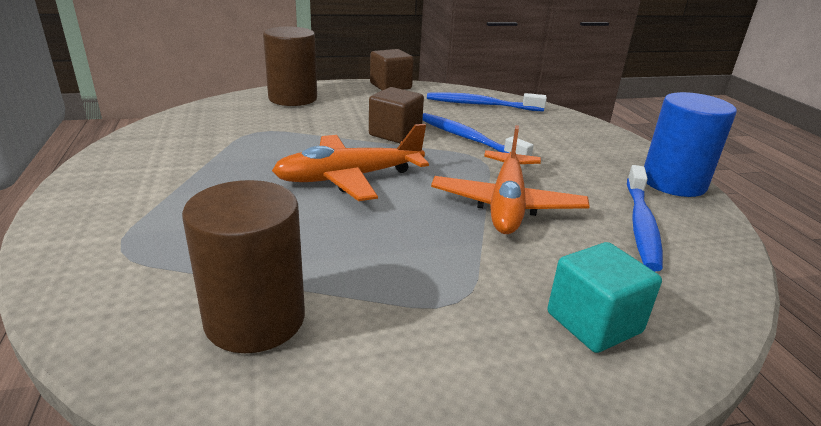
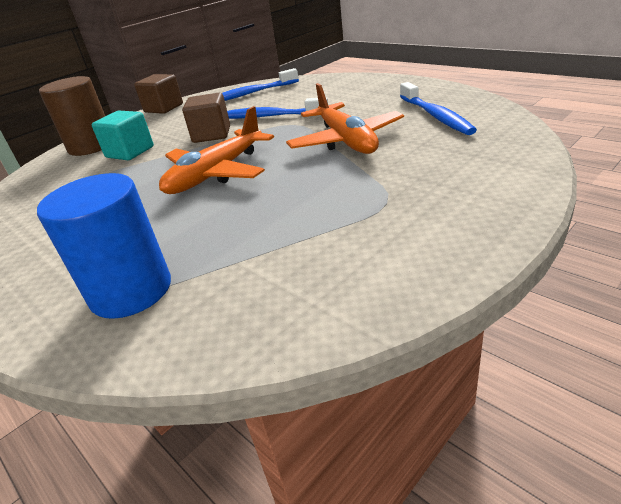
camera: 25 degrees left, 5 degrees up
(255, 319) = (271, 279): brown cylinder -> none
(593, 322) = (473, 173): turquoise cube -> turquoise cube (130, 152)
(673, 183) = (425, 88): blue cylinder -> blue cylinder (131, 291)

